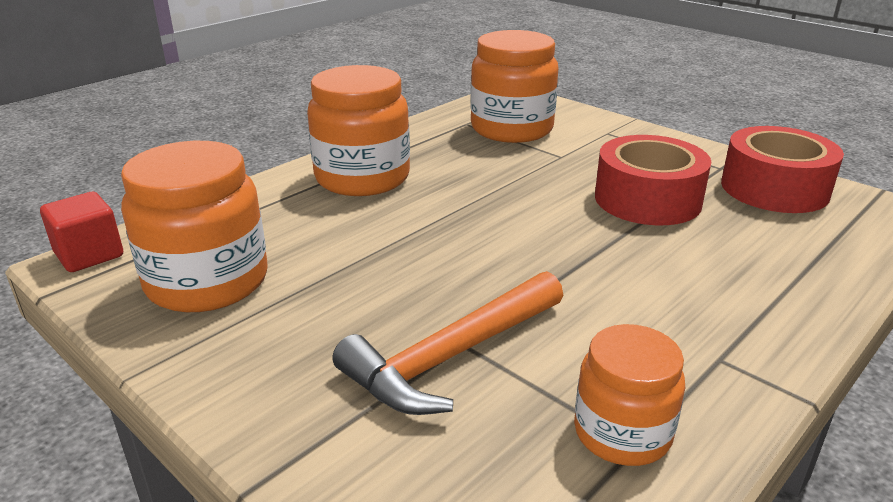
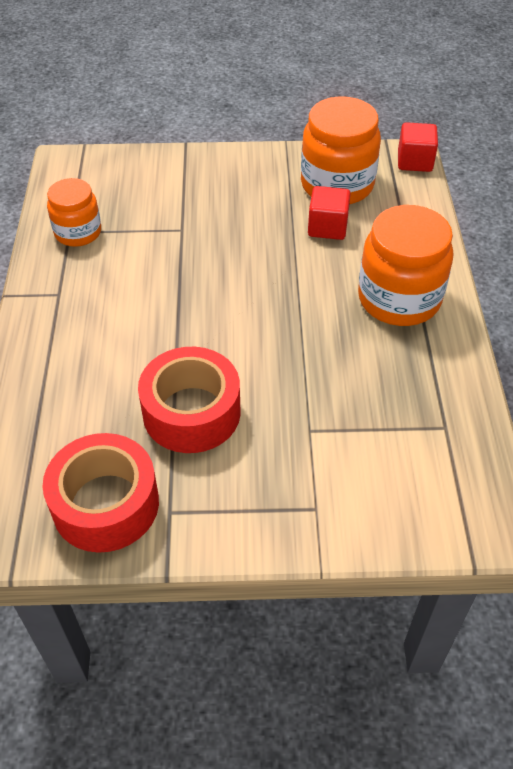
camera: 135 degrees right, 20 degrees up
(306, 250) = (327, 227): none -> red cube
(451, 356) = (179, 220): orange hammer -> none
(512, 129) = (398, 447): orange jar -> none

